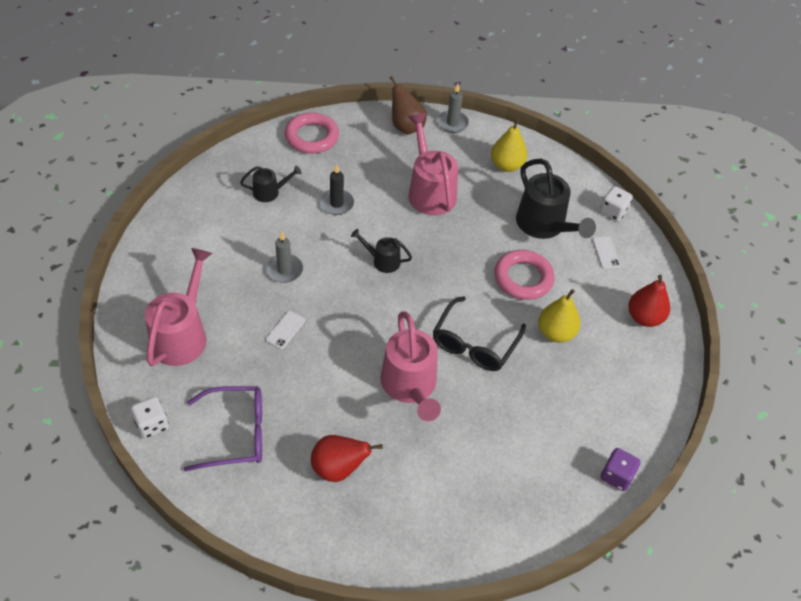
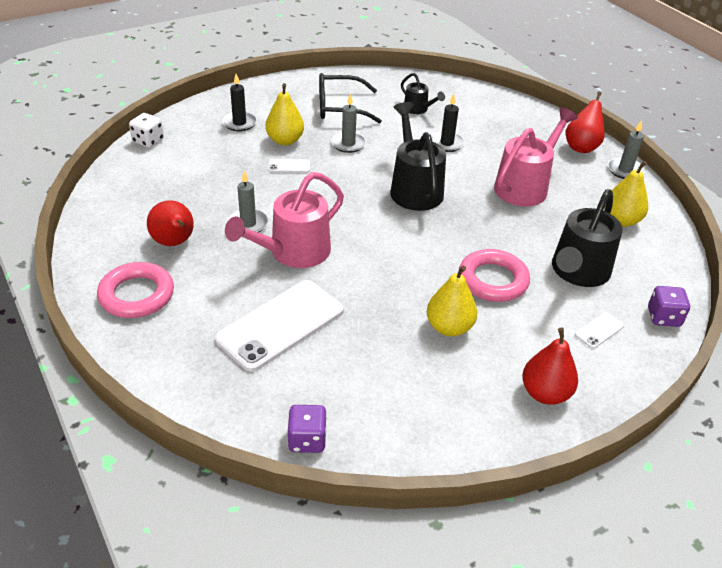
camera: 60 degrees right, 10 degrees down
(182, 334) = (239, 123): pink watering can -> black candle
(236, 433) = (169, 179): purple glasses -> none
(242, 313) = (285, 140): none -> yellow pear
(312, 137) = (501, 106): pink ring -> pink ring (137, 295)
(349, 400) = (248, 224): none -> grey candle
(382, 261) = (414, 188): black watering can -> black watering can, size x1.90
(406, 127) = (581, 147): brown pear -> red pear
(474, 343) = (379, 275): black glasses -> black glasses (340, 107)
(492, 437) = (280, 325): none -> white phone
(613, 212) = (663, 317): white dice -> purple dice

